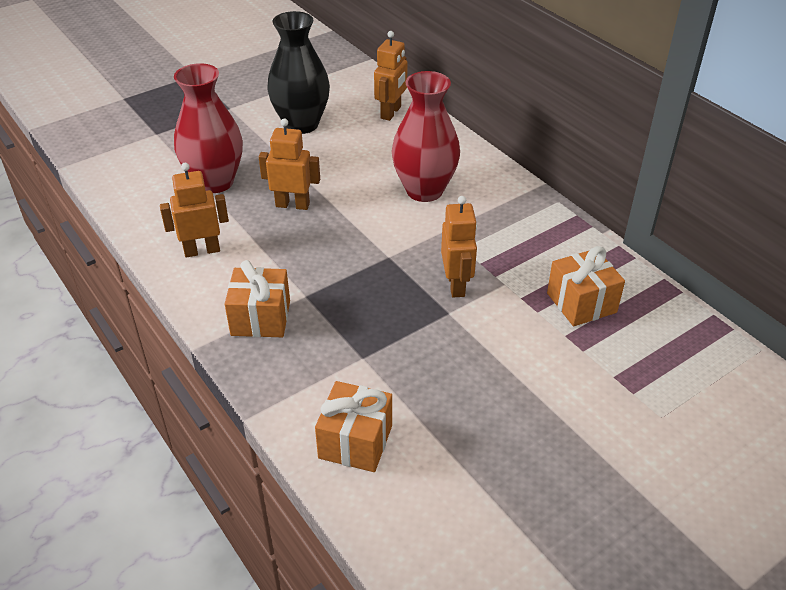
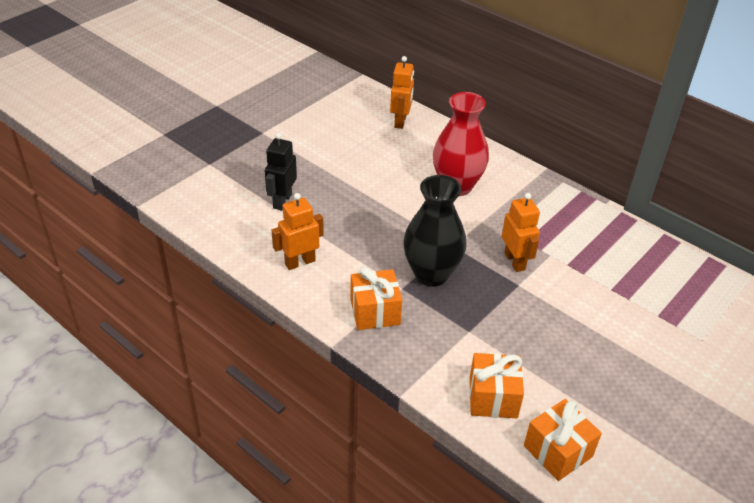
camera: 15 degrees left, 0 degrees up
(215, 182) = (282, 201): red vase -> black robot
(292, 205) = (356, 212): orange robot -> none
(301, 124) = (331, 140): black vase -> black vase (431, 274)
(581, 303) = (613, 262): orange gift -> orange gift (558, 451)

